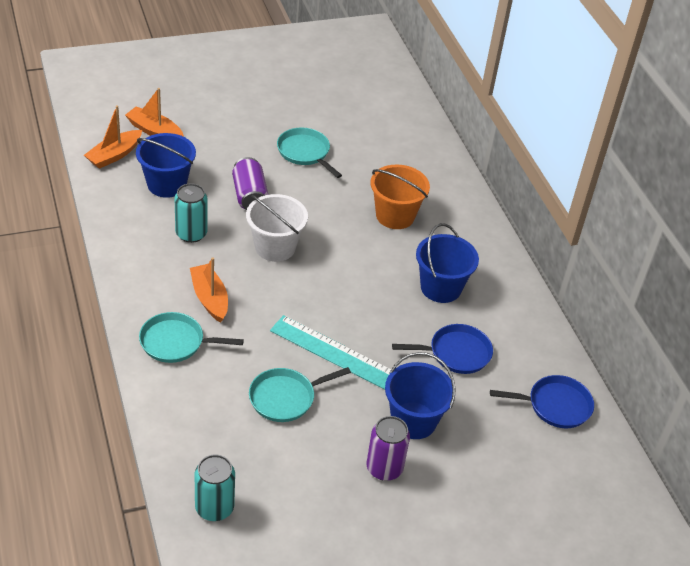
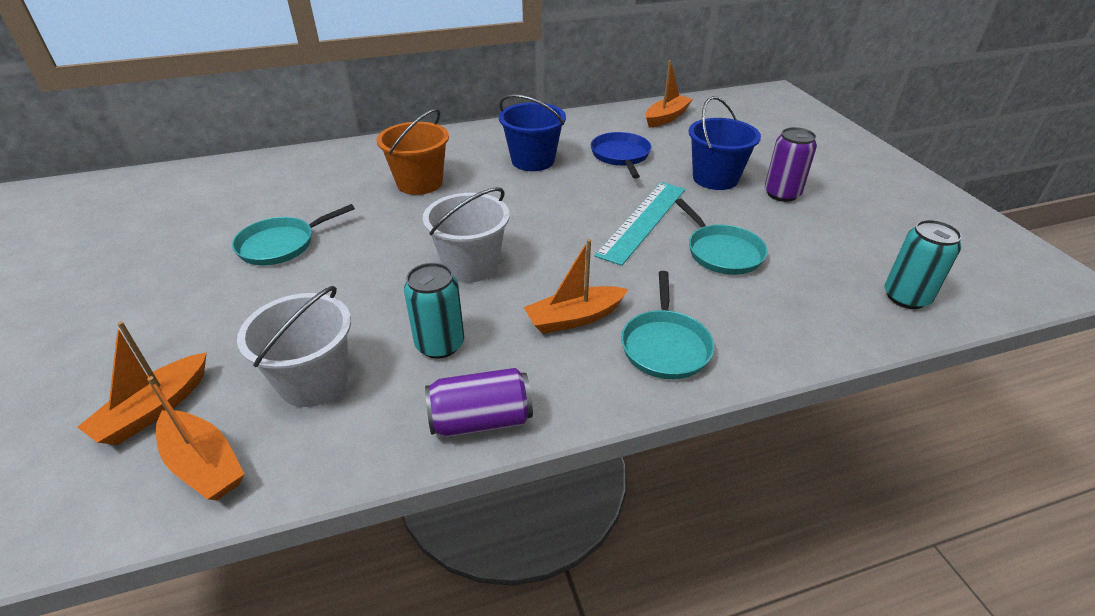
camera: 85 degrees left, 5 degrees down
(167, 184) = (314, 381): blue bucket -> white bucket
(249, 195) = (362, 290): purple can -> purple can (481, 420)
(555, 405) = (666, 117): blue pan -> orange boat

